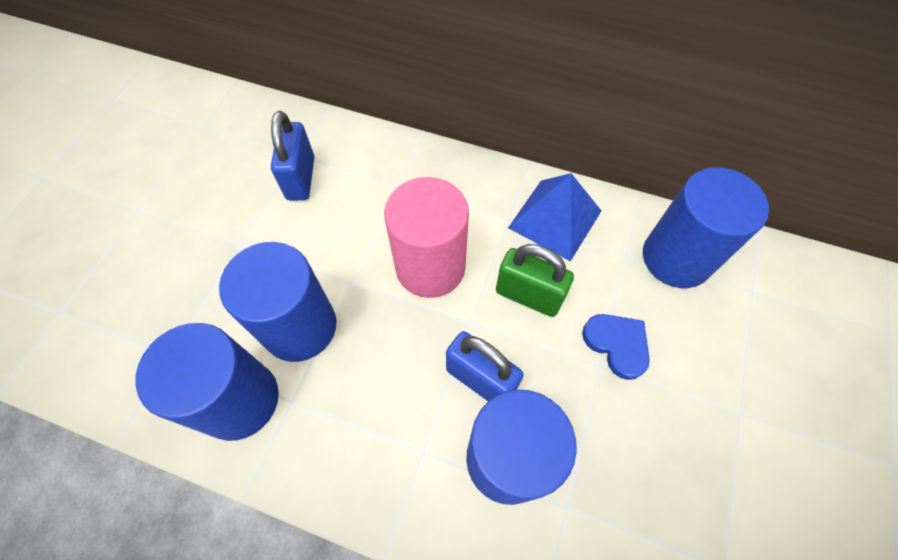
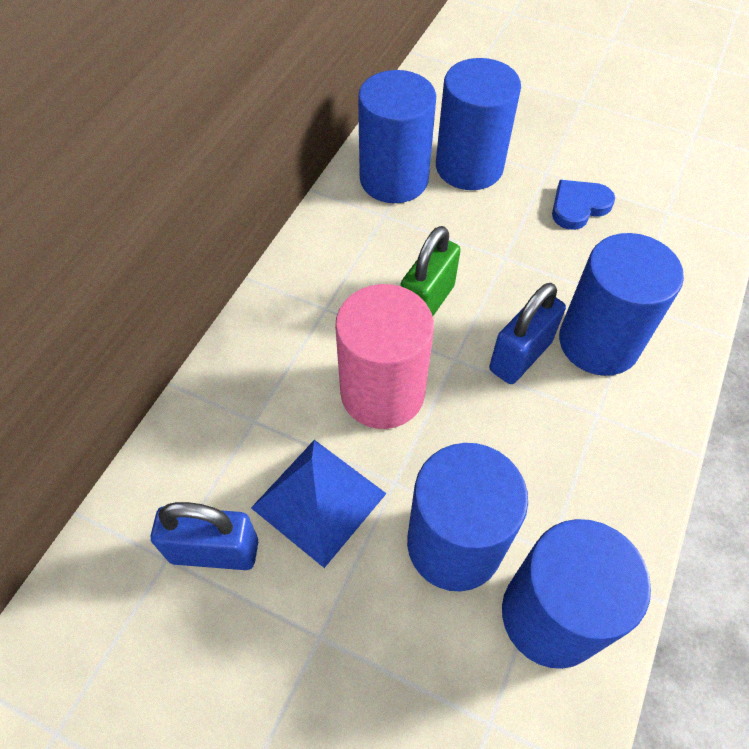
camera: 85 degrees left, 5 degrees down
(555, 219) = (334, 266): blue pyramid -> blue pyramid (319, 500)
(617, 344) = (483, 241): blue heart -> blue heart (578, 206)
(719, 328) = (469, 167): none -> blue cylinder

